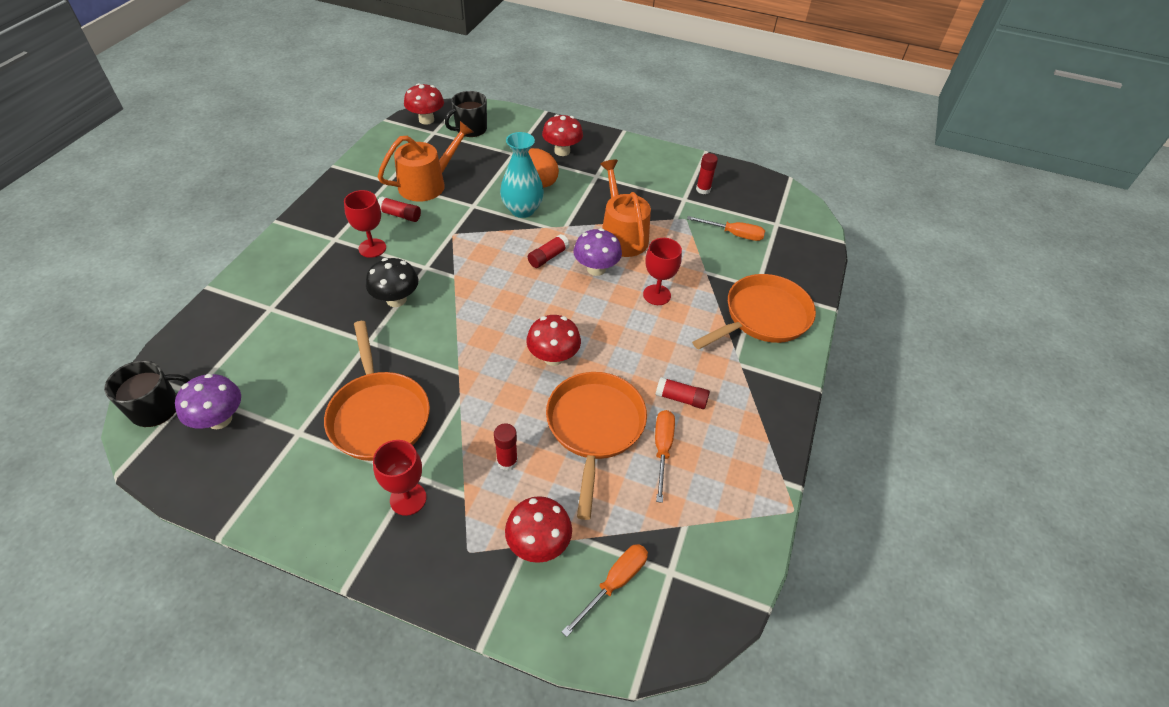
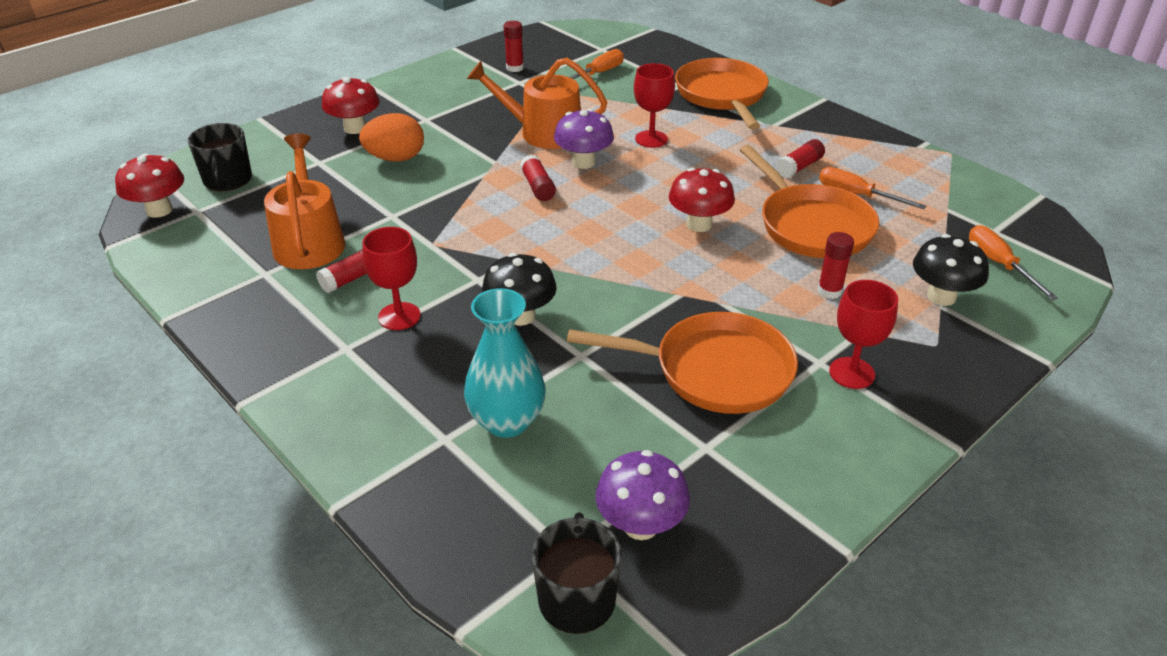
camera: 60 degrees left, 10 degrees down
(522, 210) = (437, 183): turquoise vase -> turquoise vase (507, 421)
(538, 543) = (941, 296): red mushroom -> black mushroom
(594, 428) = (811, 225): orange pan -> orange pan turned 150 degrees counterclockwise

